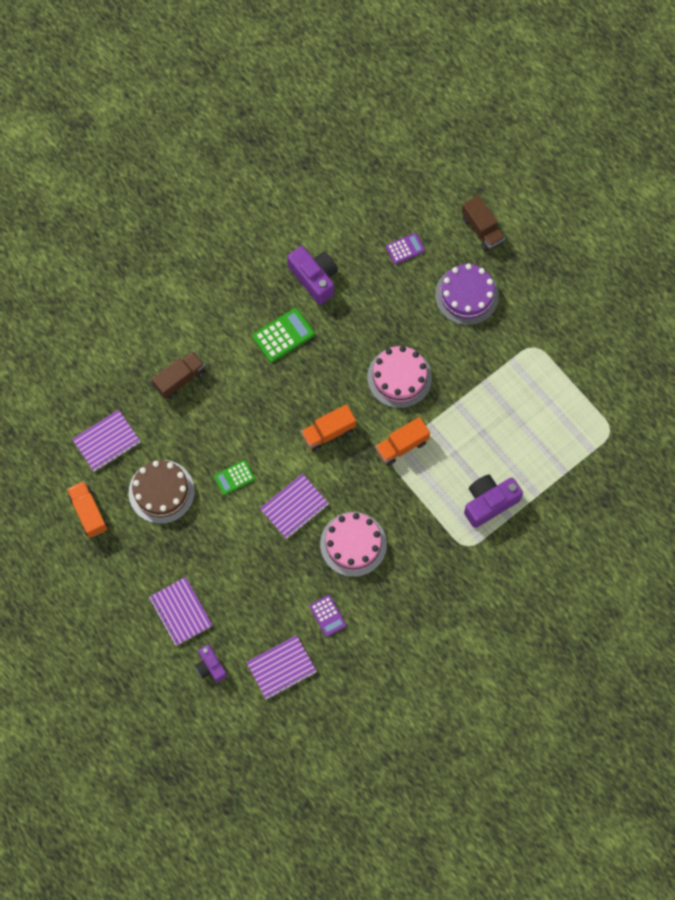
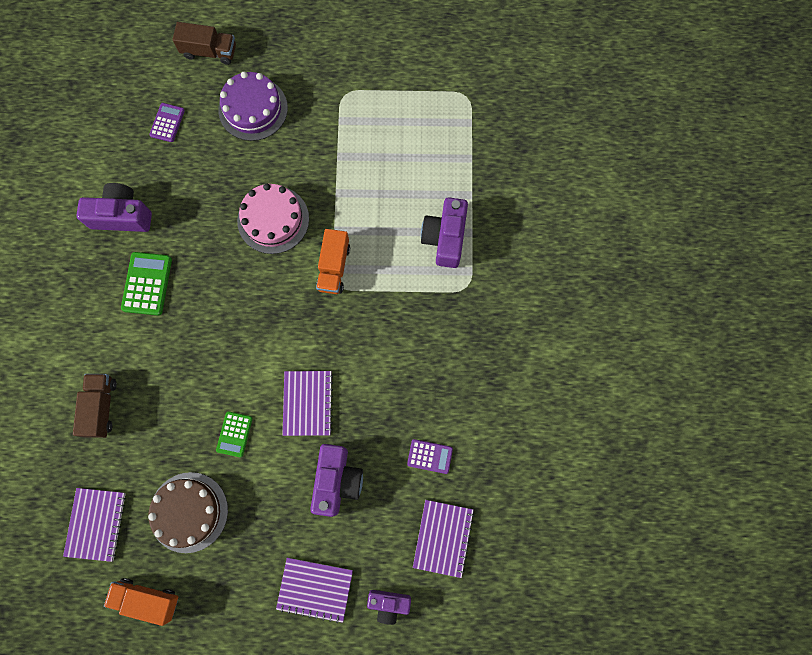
camera: 50 degrees left, 5 degrees up
(260, 568) = (337, 480): none -> purple camera
(328, 432) = (267, 318): orange truck -> none
(353, 544) = (384, 380): pink cake -> none

